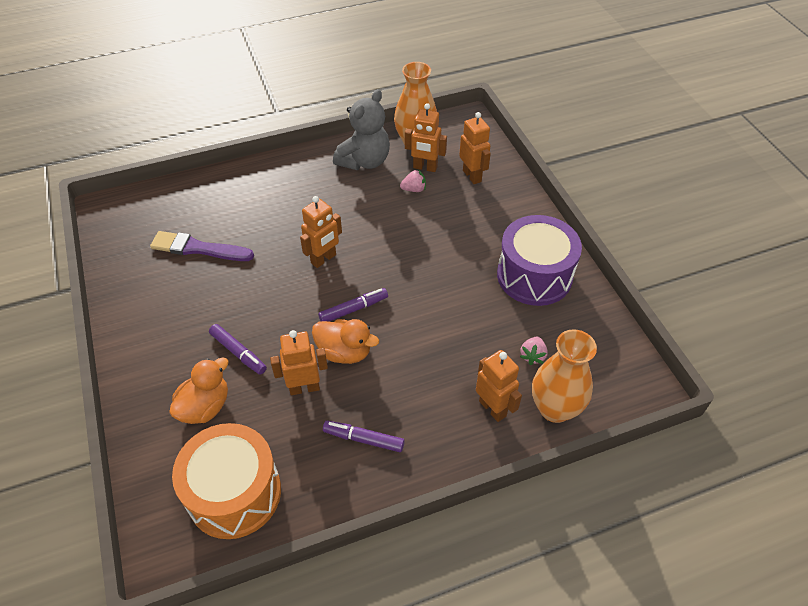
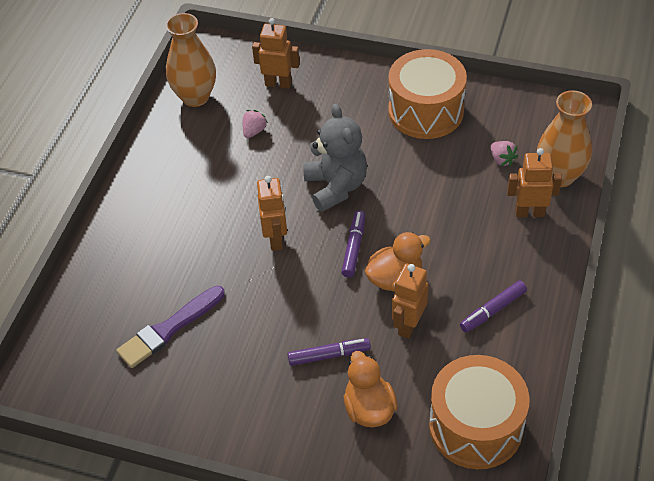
camera: 50 degrees left, 0 degrees up
(364, 161) = (181, 145): grey teddy bear -> grey teddy bear (336, 186)
(425, 167) = (235, 108): orange robot -> none
(534, 275) = (426, 111): purple drum -> orange drum

